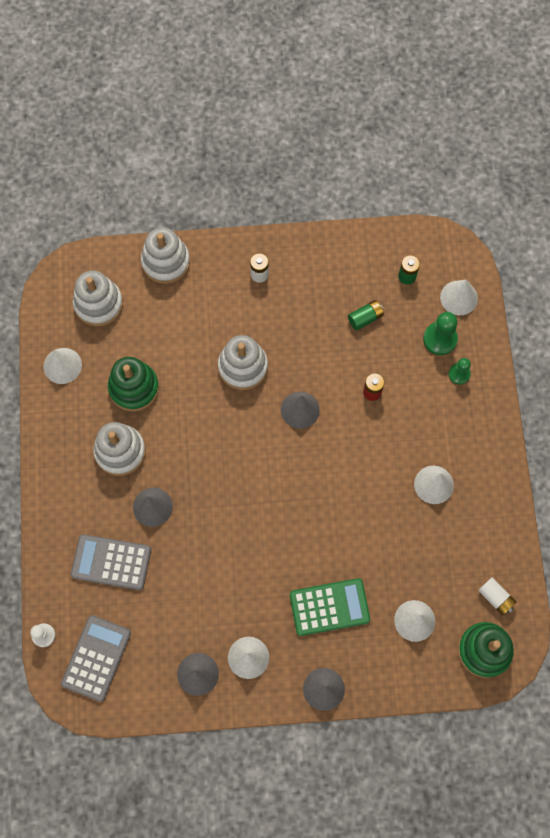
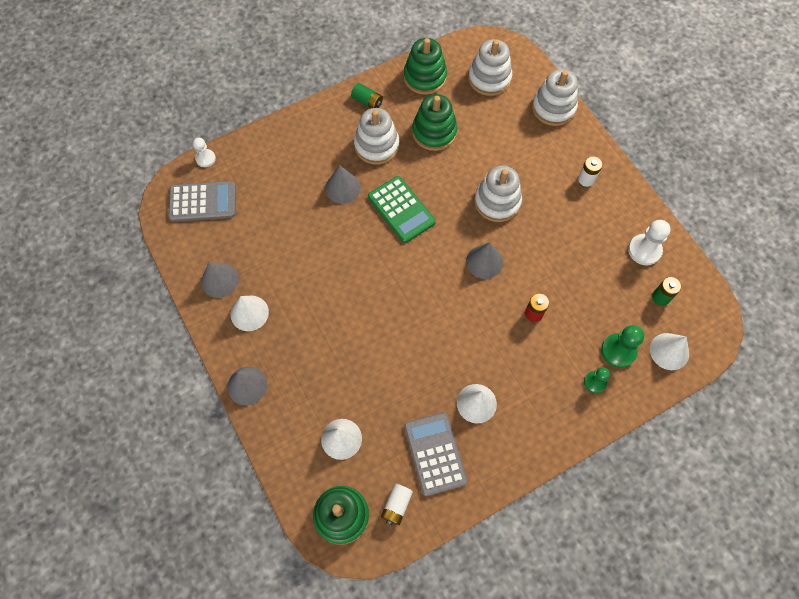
camera: 65 degrees right, 5 degrees down
(62, 365) = (425, 77): white cone -> green stacking toy
(111, 562) = (284, 179): grey calculator -> grey calculator (435, 453)
(329, 607) = (321, 360): green calculator -> green calculator (401, 210)
(356, 264) = (644, 250): none -> white pawn
(365, 318) = (599, 279): green battery -> green battery (367, 101)

